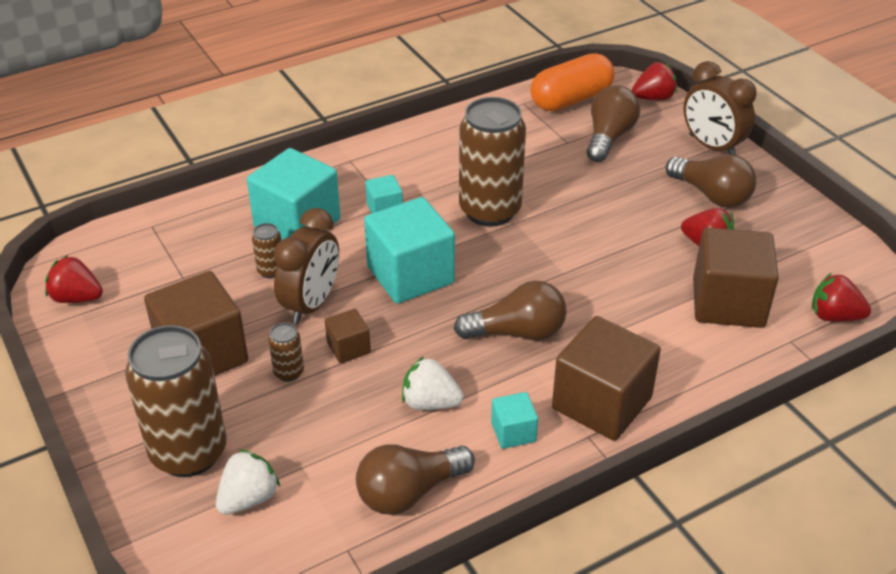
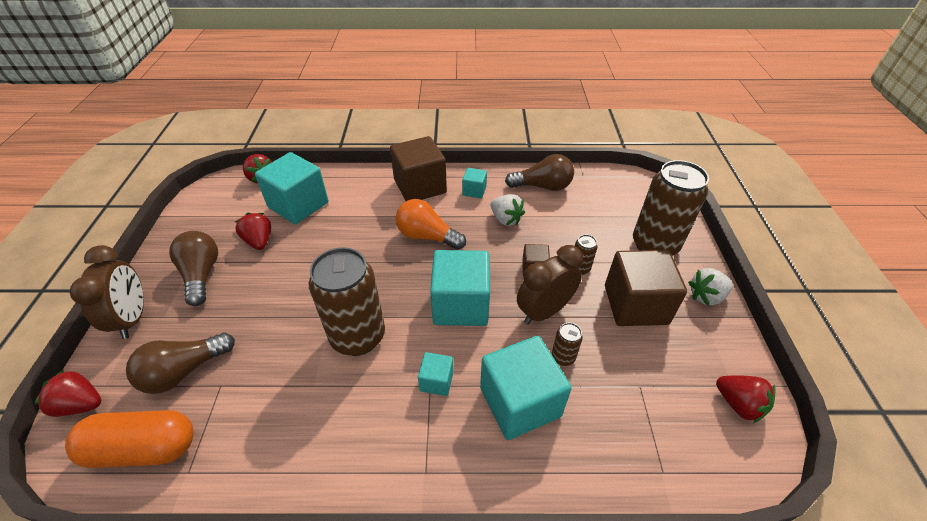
camera: 150 degrees left, 5 degrees up
(248, 498) = (625, 212): white strawberry -> white strawberry (706, 296)
(517, 332) = (427, 236): brown light bulb -> orange light bulb
(728, 303) = (298, 205): brown cube -> turquoise cube

